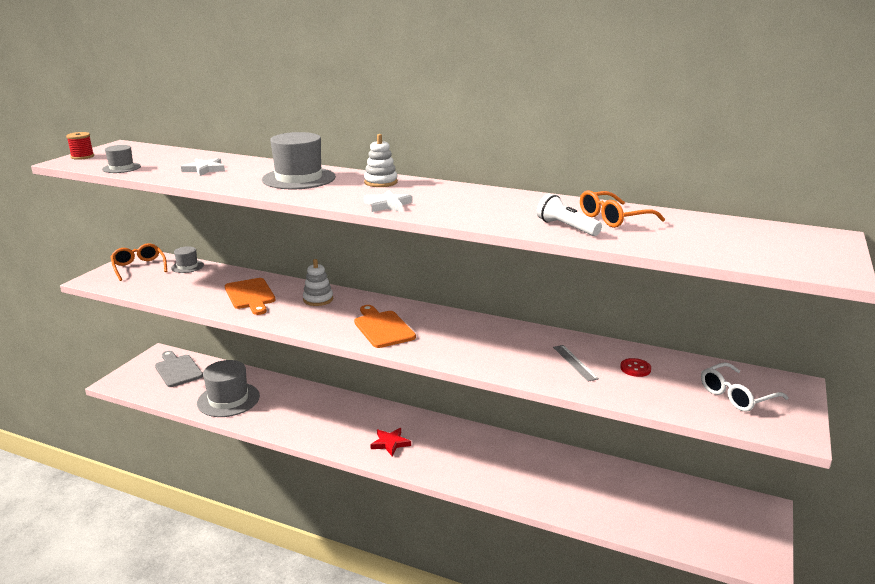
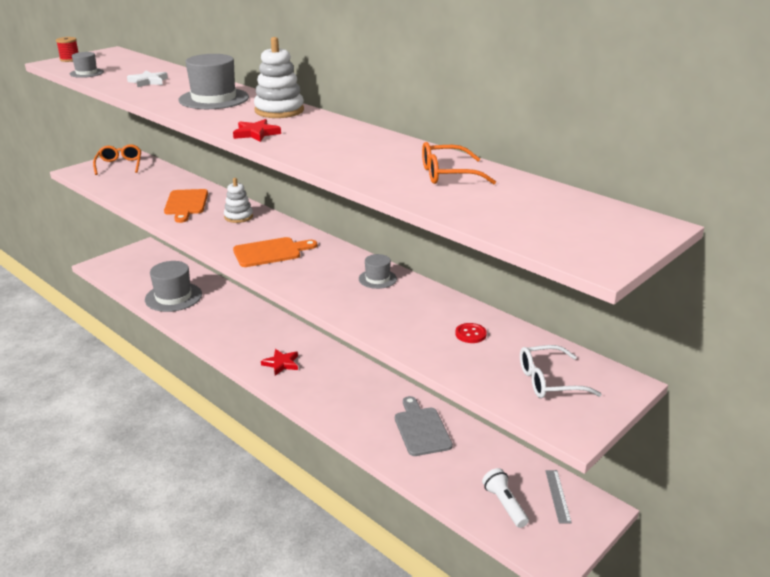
camera: 20 degrees right, 5 degrees up
(177, 370) = (150, 263): grey cutting board -> grey cutting board (421, 429)
(187, 266) = (157, 170): grey hat -> grey hat (377, 279)
(381, 182) = (279, 111): white stacking toy -> white stacking toy, size x1.51
(382, 328) = (270, 252): orange cutting board -> orange cutting board turned 75 degrees clockwise
(387, 205) = (256, 133): white star -> red star
(566, 227) = (388, 177): white flashlight -> white flashlight (504, 504)
(575, 362) = (416, 317): grey ruler -> grey ruler (558, 496)

